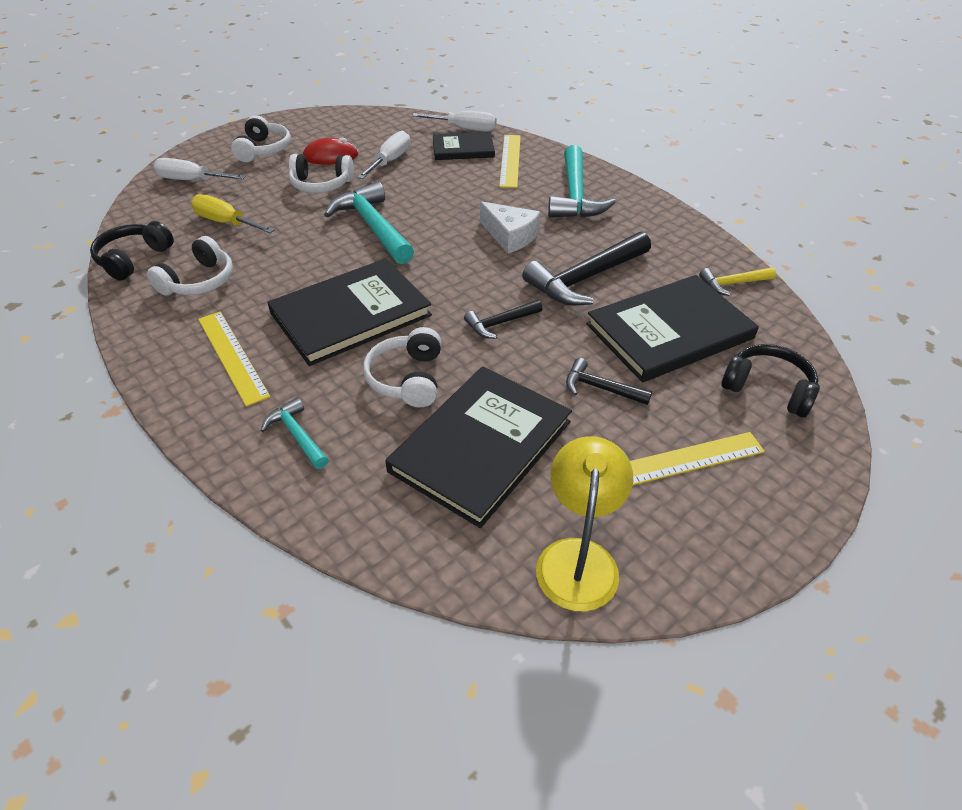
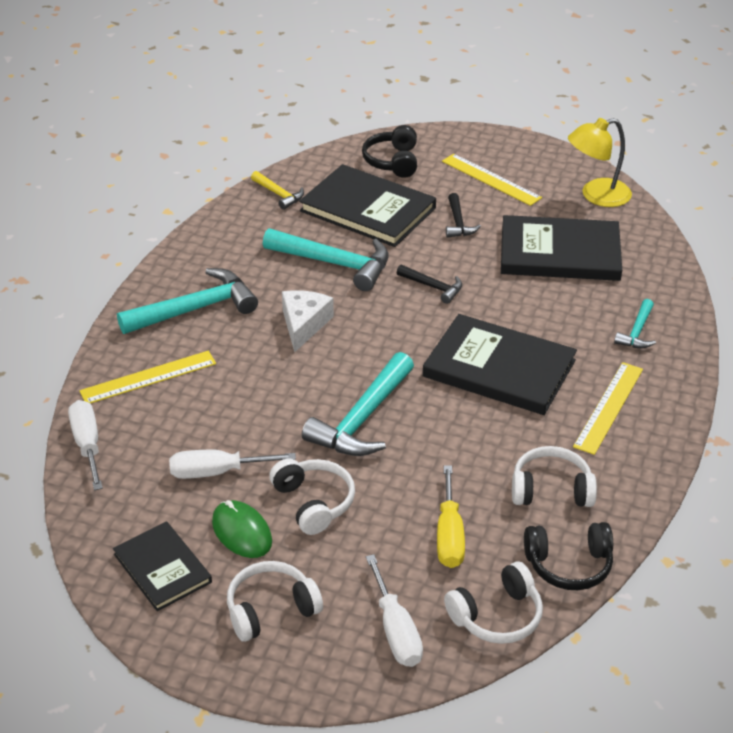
camera: 120 degrees left, 5 degrees down
(330, 156) = (242, 532): red mouse -> green mouse
(407, 378) = (536, 307): white headphones -> white headphones (497, 616)
(463, 149) = (144, 425): black book -> black book (162, 568)
(585, 279) = (334, 264): black hammer -> turquoise hammer

